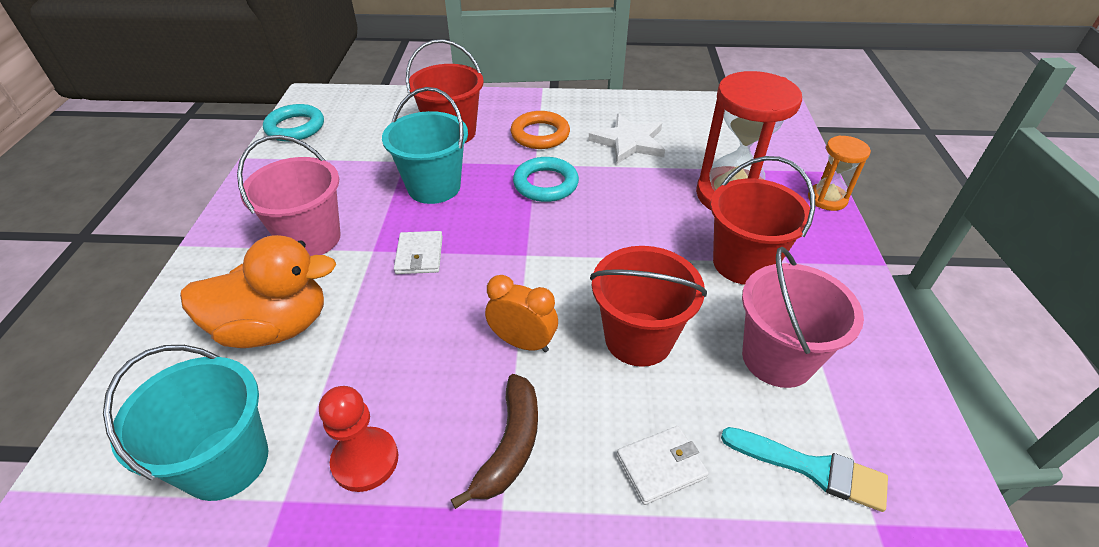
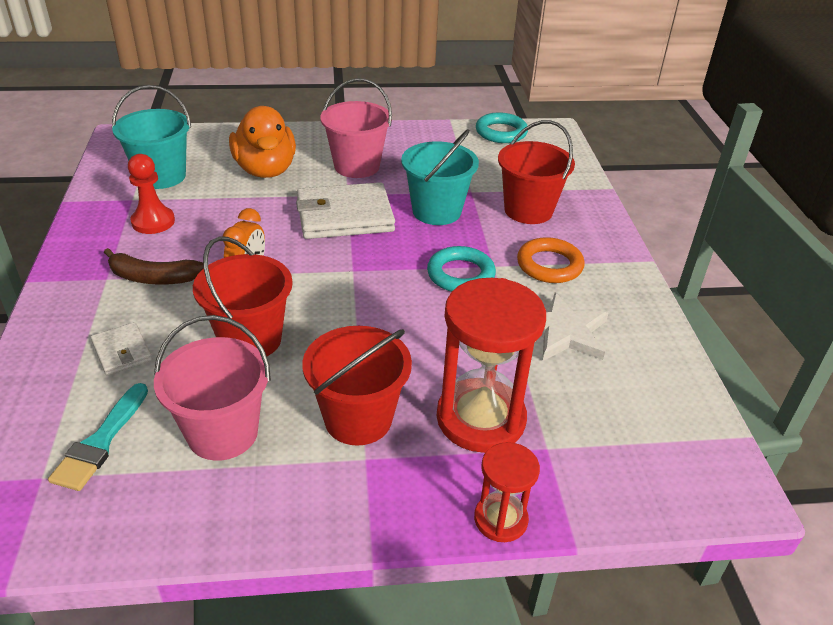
camera: 80 degrees right, 5 degrees down
(419, 255) = (344, 216): white wallet -> white wallet, size x2.00
(827, 199) = (500, 519): orange hourglass -> red hourglass

